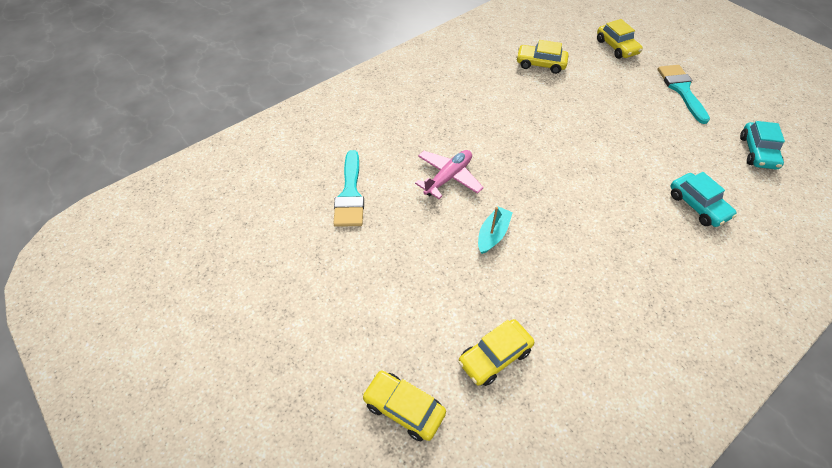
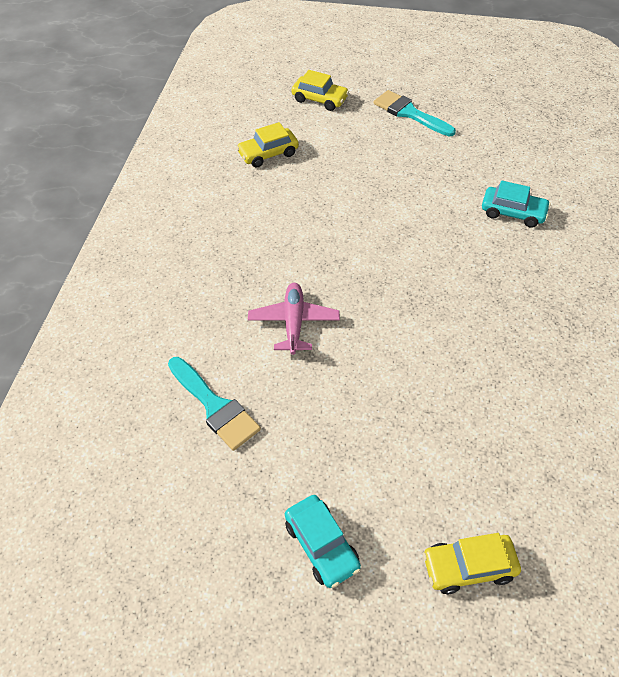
camera: 40 degrees left, 0 degrees up
(493, 234) = (386, 350): turquoise boat -> none
(494, 356) = (491, 458): yellow car -> none
(757, 152) = (511, 138): turquoise car -> turquoise car (321, 545)

